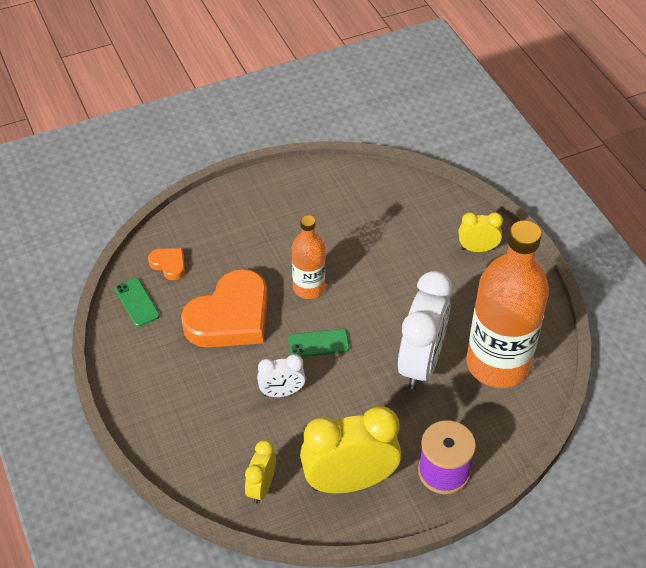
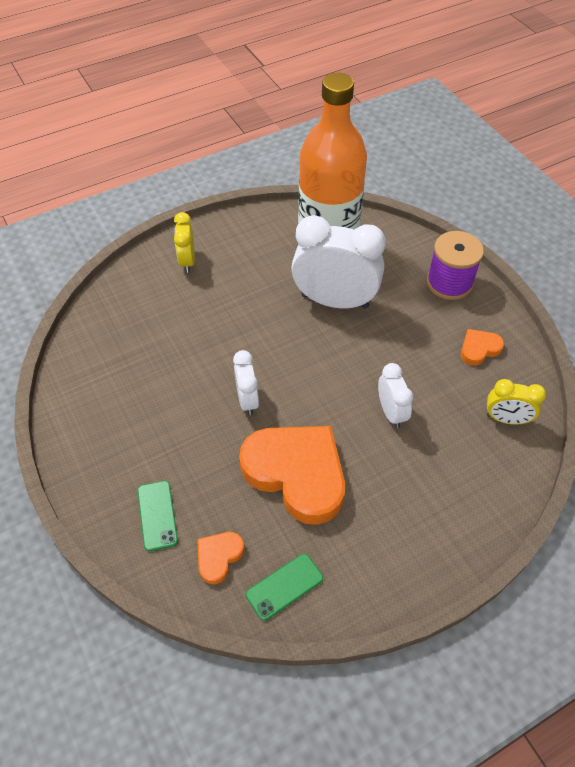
camera: 95 degrees left, 5 degrees up
(308, 288) = (247, 400): orange bottle -> white clock
(318, 343) = (323, 385): green phone -> green phone (157, 515)
(349, 481) = (479, 349): yellow clock -> orange heart

